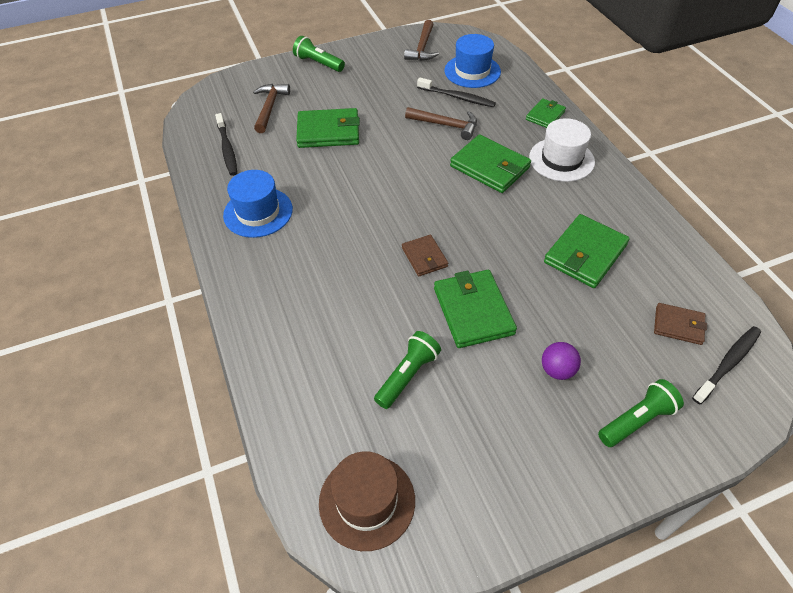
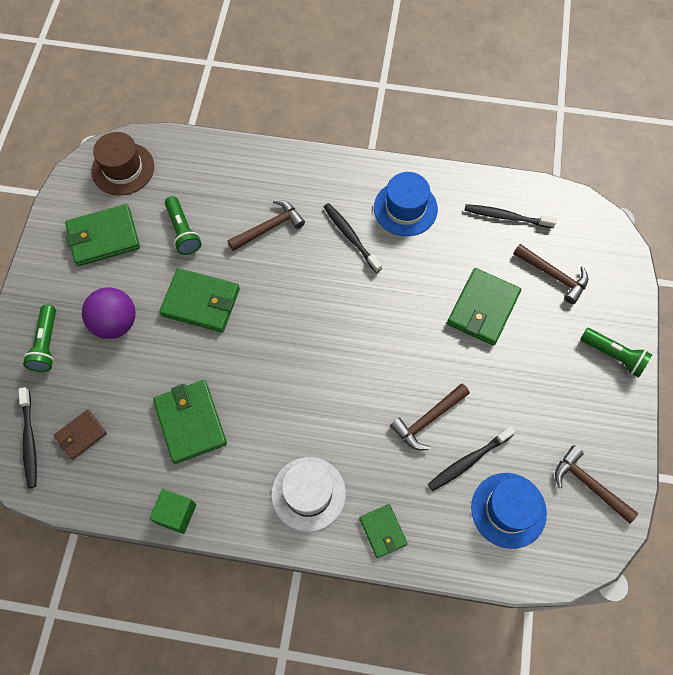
camera: 120 degrees right, 15 degrees up
(316, 235) = (350, 236): none -> black toothbrush
(318, 63) = (614, 355): green flashlight -> green flashlight turned 60 degrees clockwise
(349, 301) = (269, 227): none -> brown hammer
(424, 257) = (274, 300): brown wallet -> none
(489, 167) = (342, 419): green wallet -> green wallet (103, 237)
(557, 370) = (115, 323): purple ball -> purple ball, size x1.68
(658, 222) = (176, 514): none -> green cube

